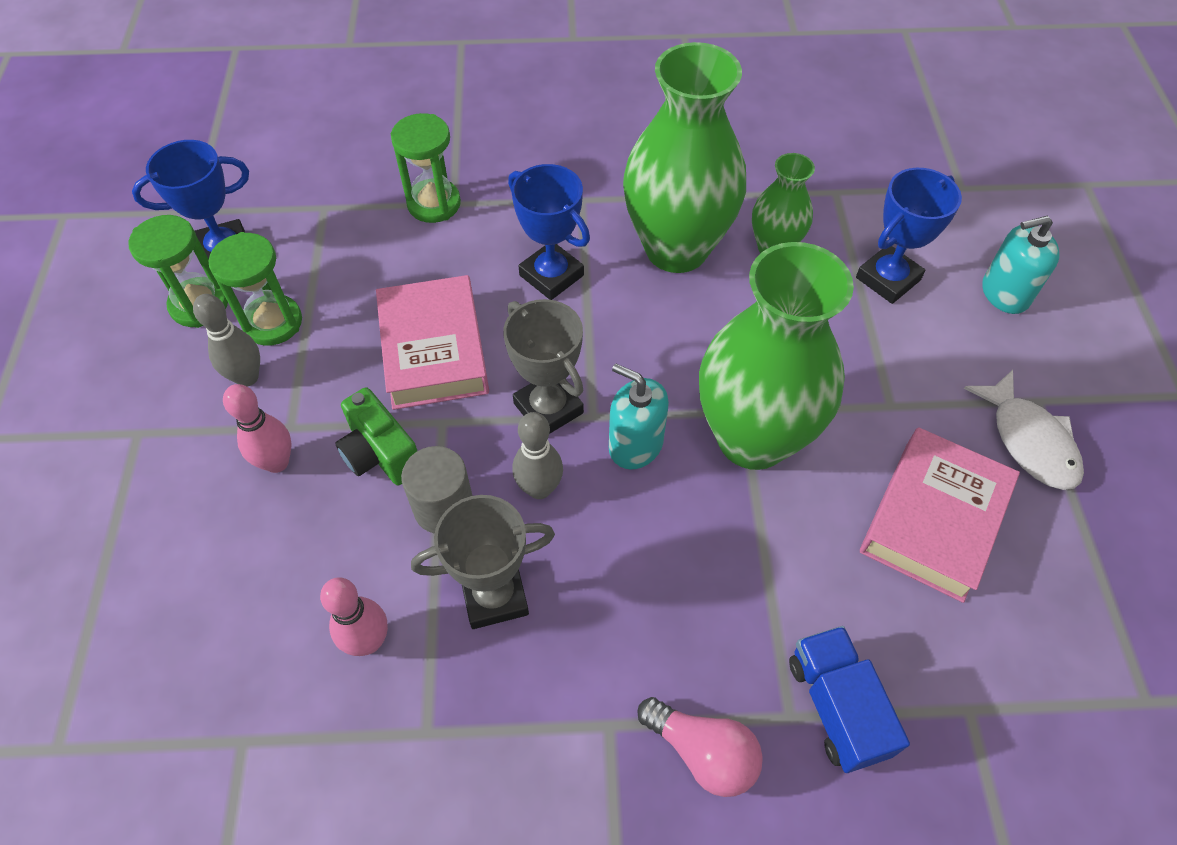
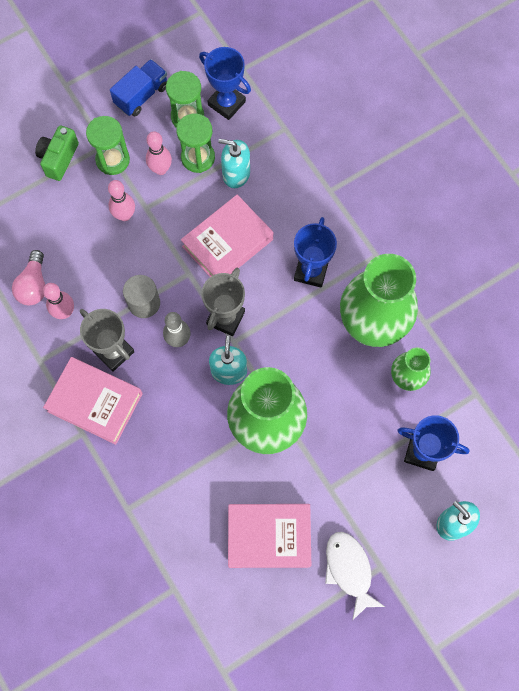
camera: 60 degrees right, 15 degrees up
(247, 377) = (160, 169): grey bowling pin -> pink bowling pin
(339, 290) = (236, 174): none -> turquoise soap dispenser
(380, 454) = (155, 257): green camera -> green camera (59, 158)
(434, 204) = (323, 181): green hourglass -> green hourglass (113, 160)
(565, 673) = (95, 402): none -> pink book
(703, 752) = (91, 479): pink light bulb -> pink light bulb (34, 285)
(836, 706) = (143, 528): blue truck -> blue truck (141, 95)
(1029, 440) = (349, 570): white fish -> white fish turned 120 degrees clockwise

